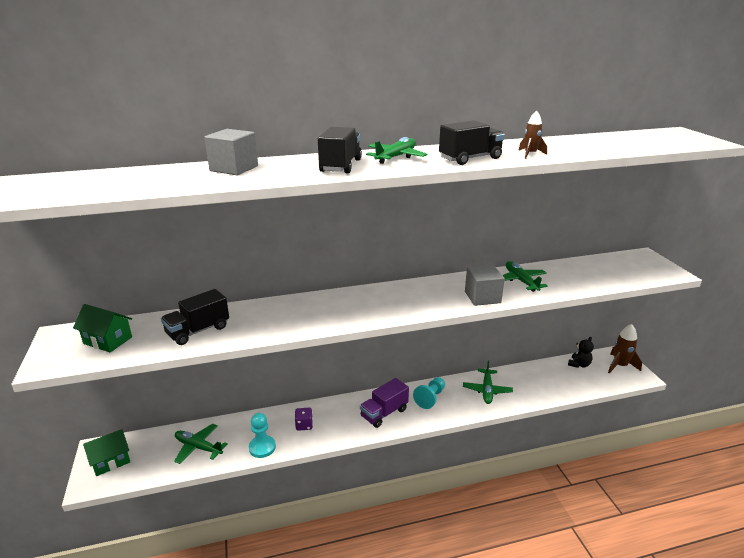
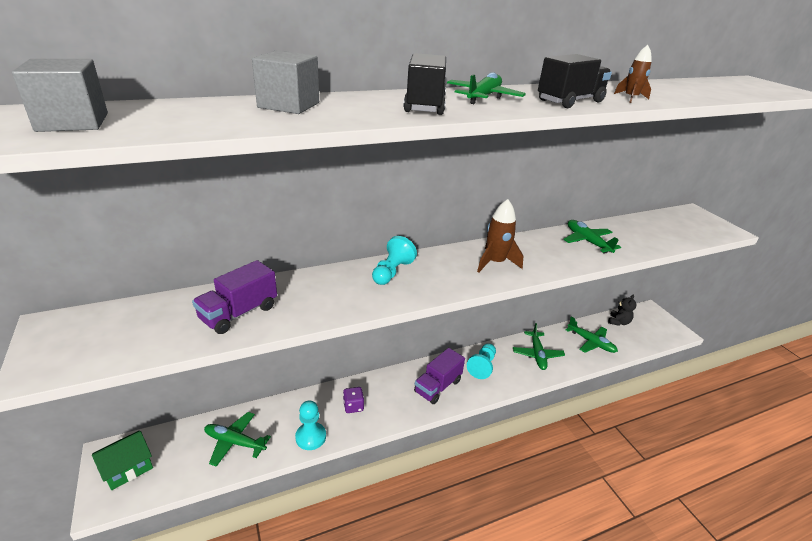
camera: 10 degrees left, 5 degrees up
(108, 340) = (121, 331): green house -> none
(198, 331) = (239, 313): black truck -> purple truck
(331, 303) = (392, 272): none -> turquoise pawn
(482, 297) = (555, 261): grey cube -> grey cube (73, 122)
(544, 382) = (591, 342): none -> green plane
(620, 365) = (656, 322): brown rocket -> brown rocket (495, 262)

